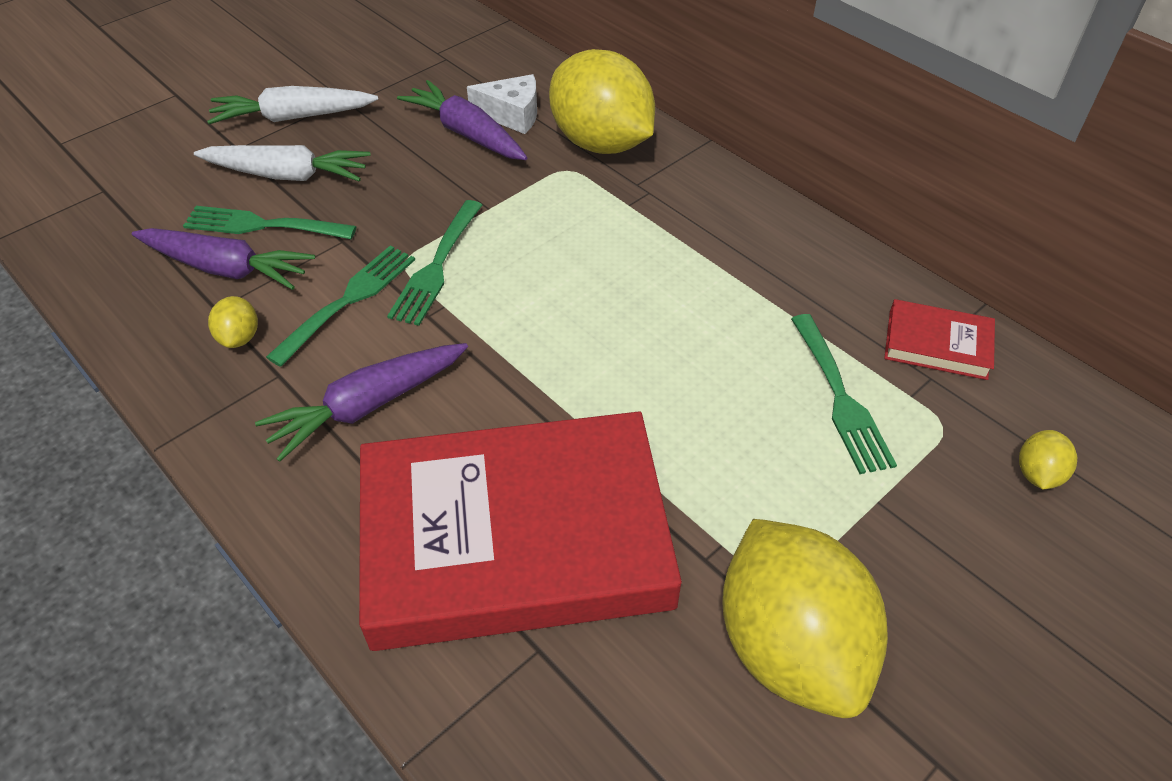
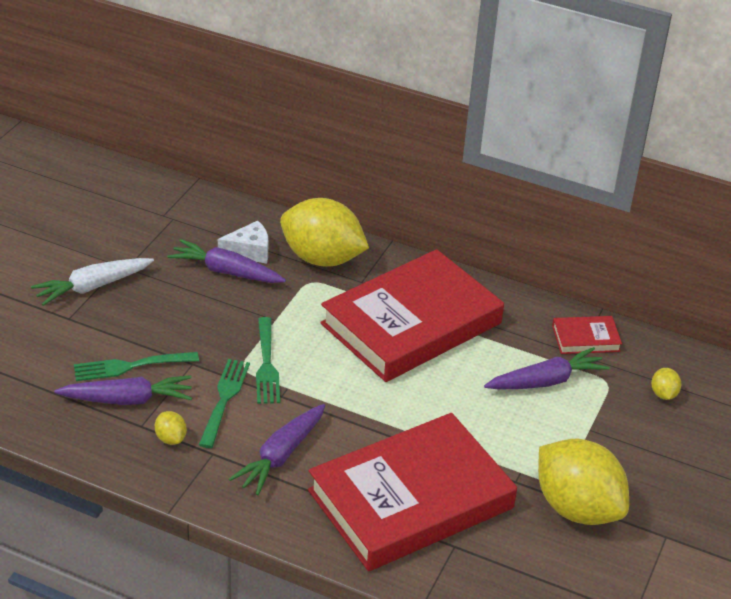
camera: 25 degrees left, 10 degrees down
(288, 175) = (121, 329): white carrot -> none
(674, 257) = (411, 323): none -> red book
(840, 397) = (546, 381): green fork -> purple carrot

